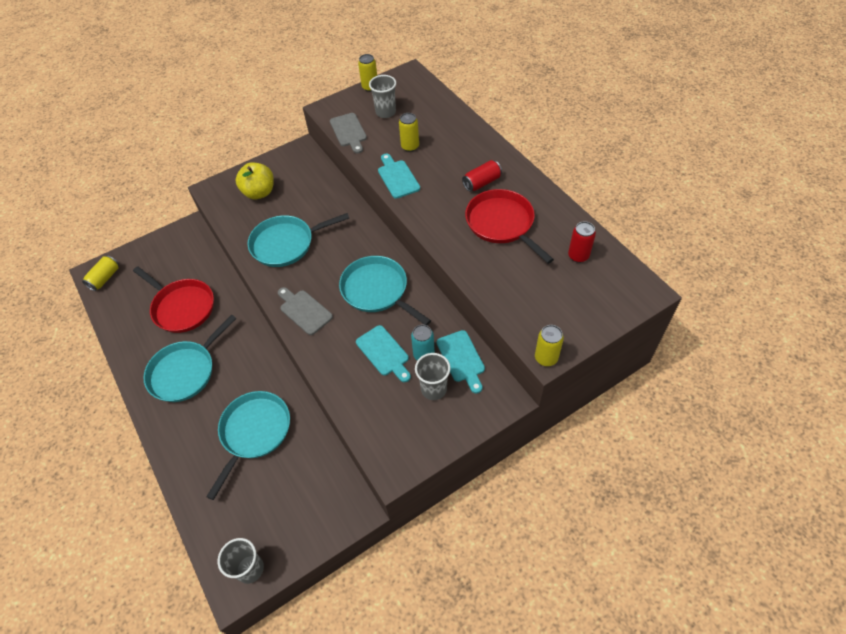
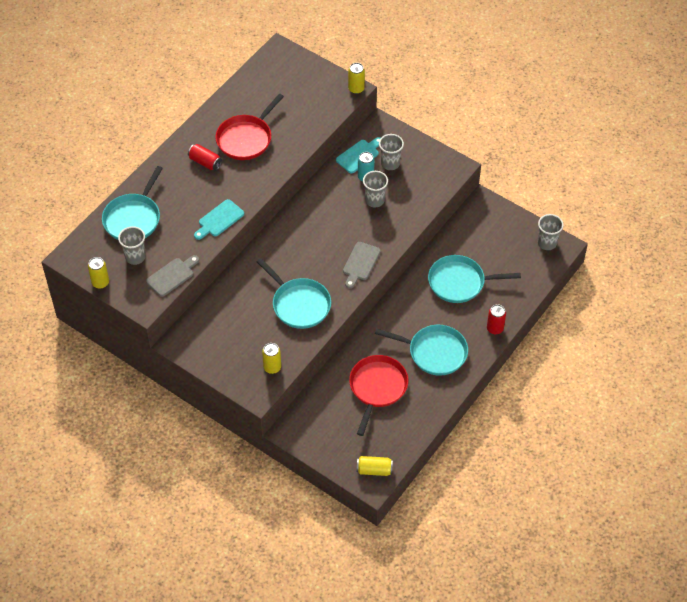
camera: 115 degrees left, 0 degrees up
(259, 192) = (247, 352): yellow apple -> none
(377, 290) = (321, 223): turquoise pan -> turquoise pan (133, 219)
(384, 353) = (374, 200): turquoise cutting board -> grey cup
(410, 146) = (177, 223): yellow can -> yellow can (272, 367)
(578, 256) = (261, 89): red can -> red can (495, 328)

